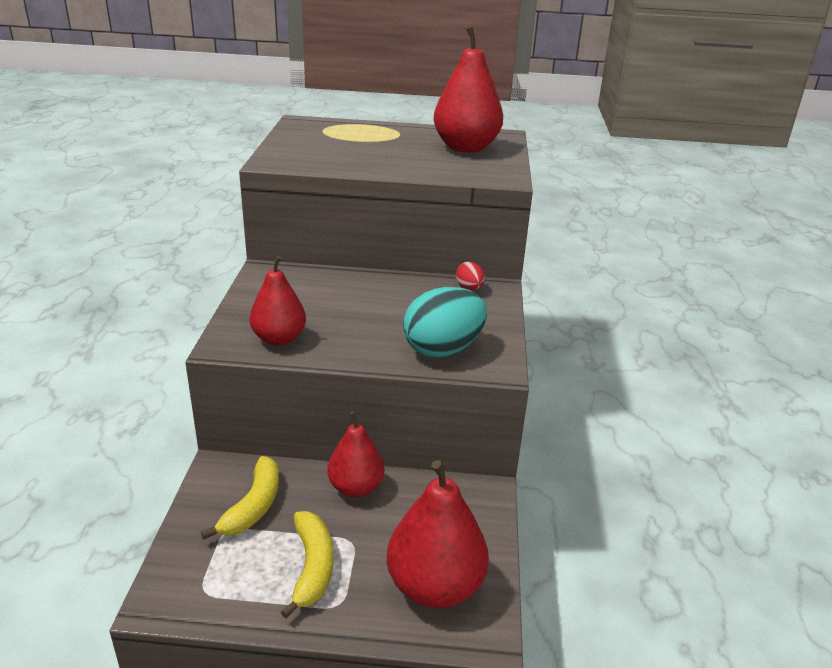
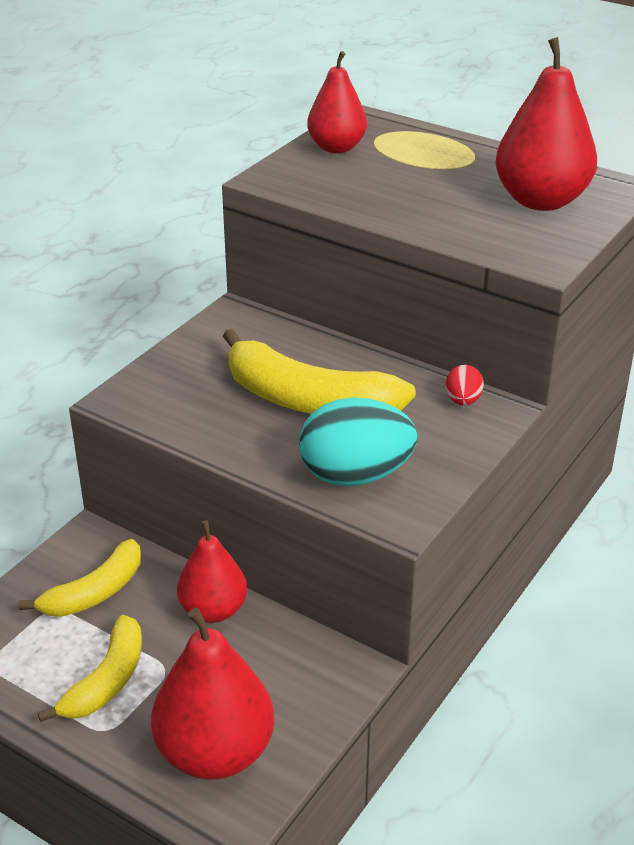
camera: 30 degrees right, 5 degrees up
(279, 339) = (181, 408): red pear -> red pear (336, 147)
(367, 312) = (308, 400): none -> yellow banana

